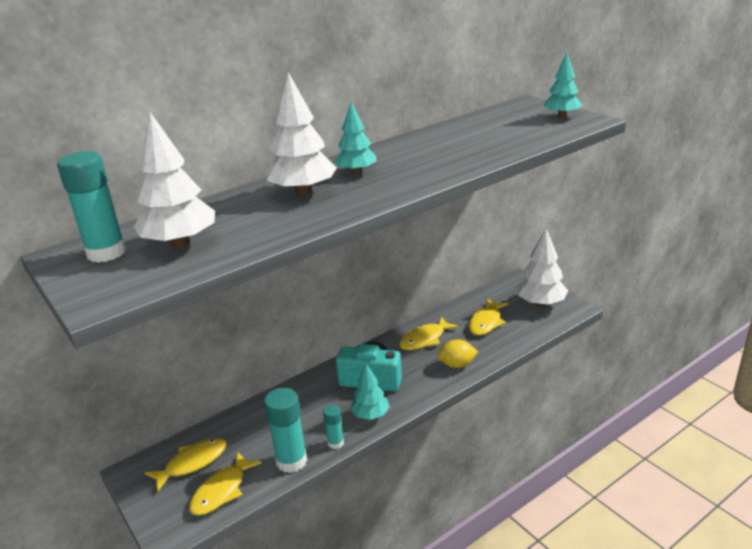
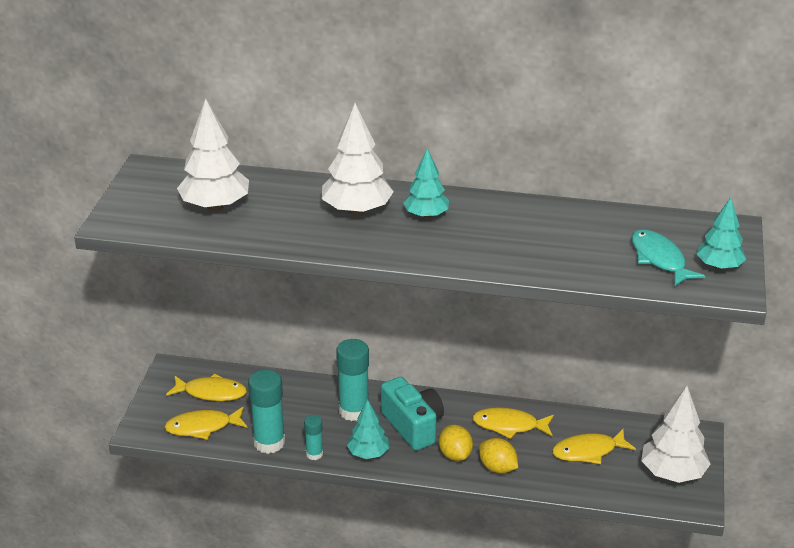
camera: 45 degrees right, 5 degrees up
(106, 253) = (169, 185): turquoise glue stick -> turquoise glue stick (354, 411)
(422, 376) = (455, 455): none -> yellow lemon
(529, 126) = (659, 259): none -> turquoise fish

